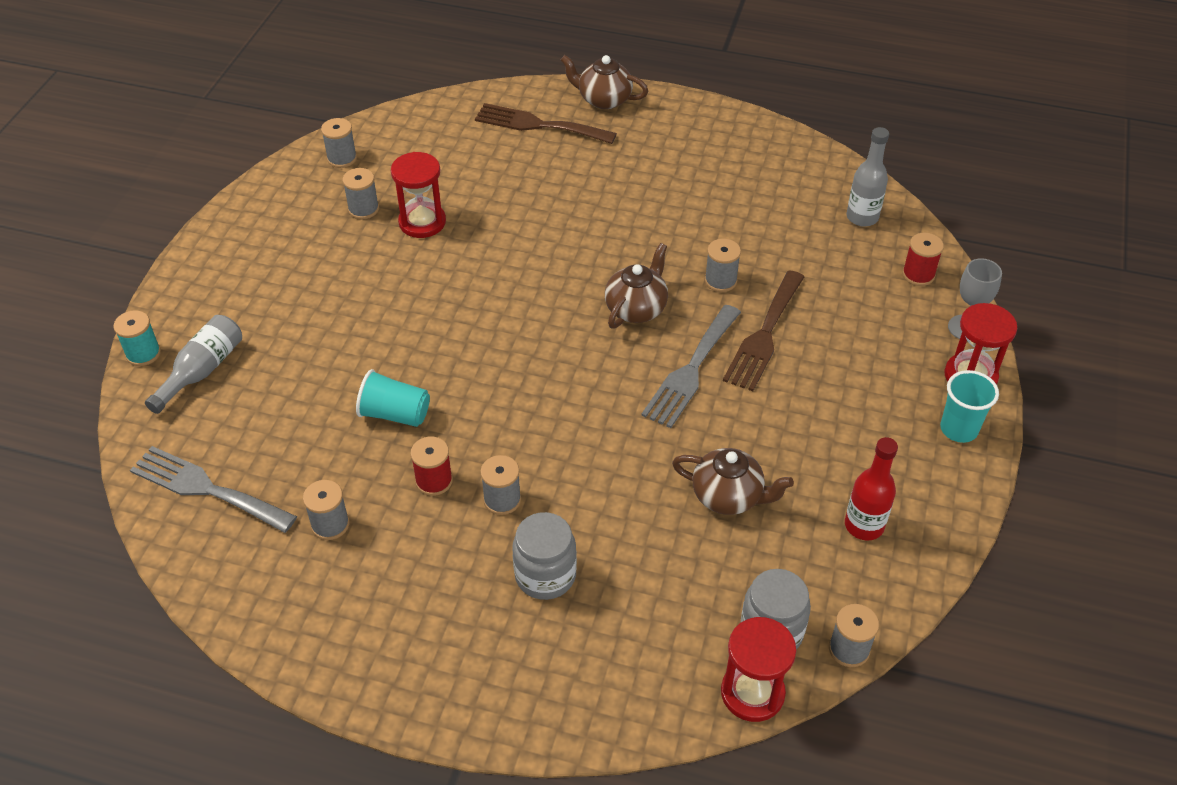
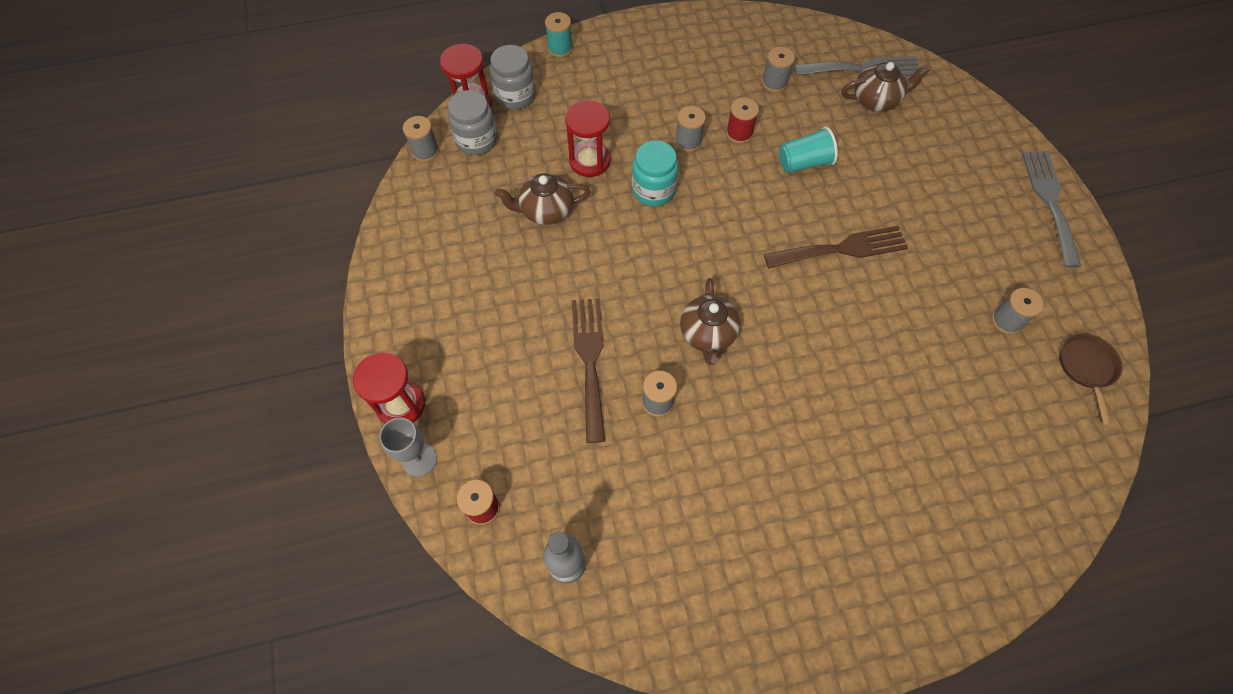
camera: 150 degrees right, 15 degrees up
(143, 353) = (1003, 124): turquoise spool -> turquoise spool (560, 48)
(202, 371) = (953, 131): grey bottle -> none
(342, 158) = (1086, 368): grey spool -> brown pan
(422, 222) = (947, 332): red hourglass -> red hourglass (589, 161)
(538, 125) = (967, 522): brown fork -> brown fork (842, 249)
(545, 575) = (628, 112): grey jar -> grey jar (515, 95)
(587, 462) = (653, 190): none -> turquoise jar
(603, 99) = (939, 609): brown teapot -> brown teapot (876, 100)
(691, 370) = (628, 297): grey fork -> grey fork (1049, 201)
(864, 525) = (444, 232): red bottle -> none
(958, 429) = (398, 345): turquoise cup -> none

